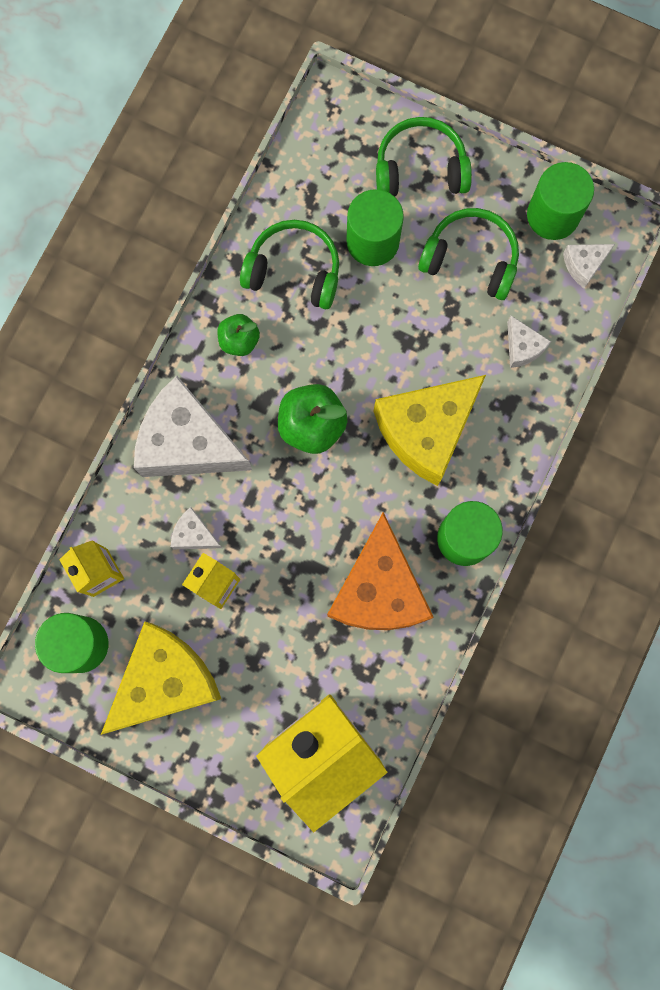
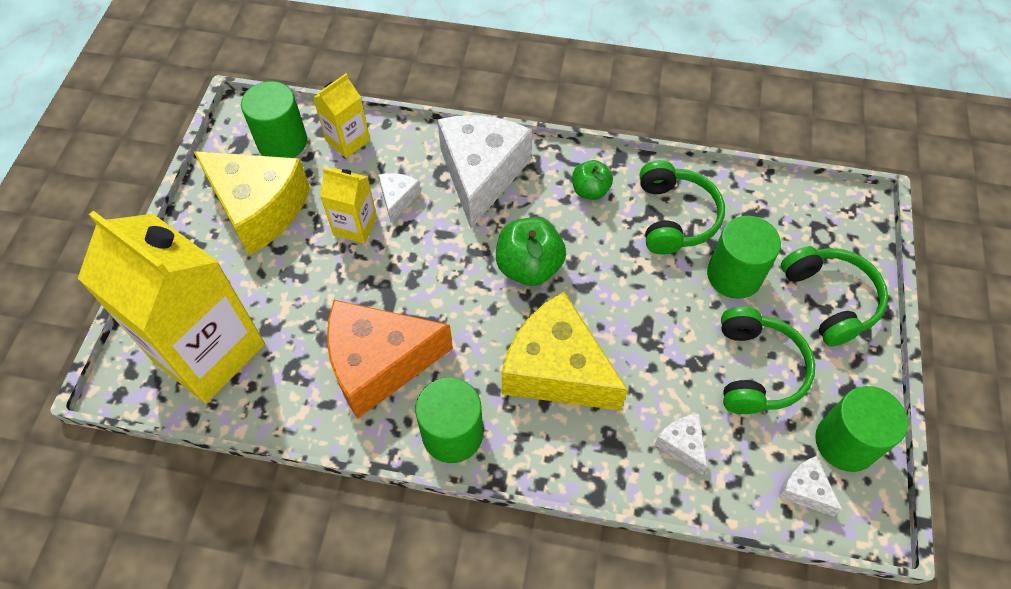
camera: 75 degrees right, 20 degrees down
(522, 347) = (682, 445): white cheese -> white cheese turned 105 degrees clockwise

